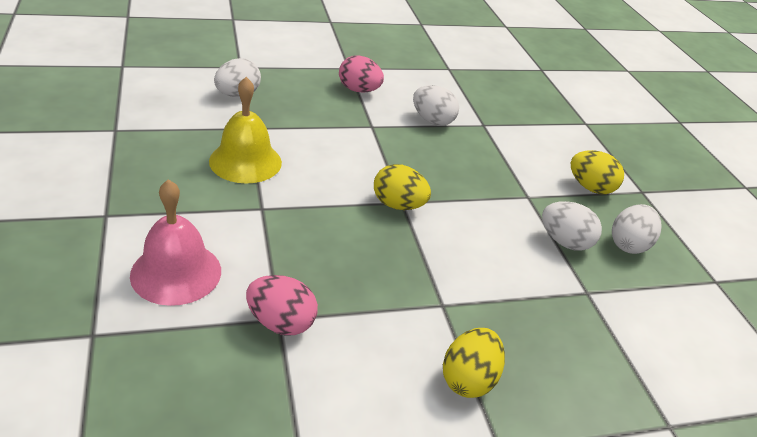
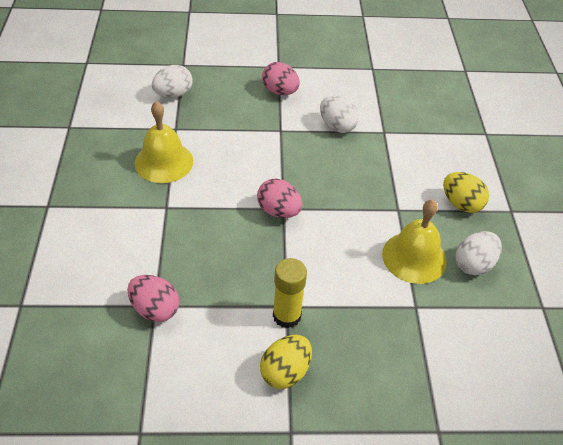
camera: 15 degrees right, 10 degrees up
(176, 272) = (88, 260): pink bell -> none
(398, 205) = (278, 211): yellow egg -> pink egg
(447, 315) = (287, 316): none -> yellow glue stick
(564, 242) = (414, 257): white egg -> yellow bell

